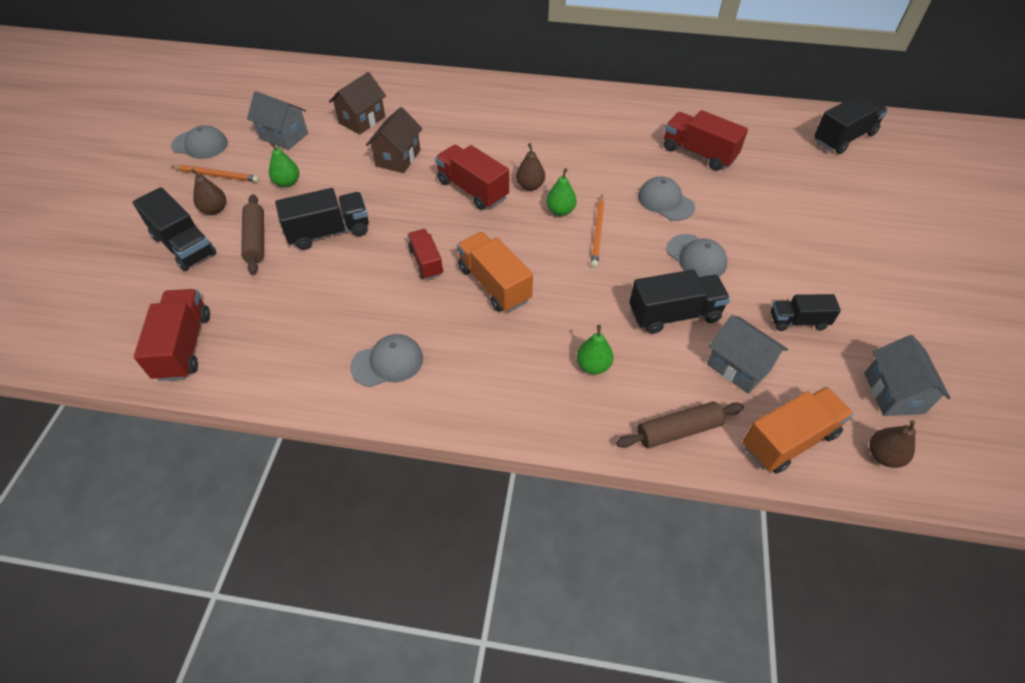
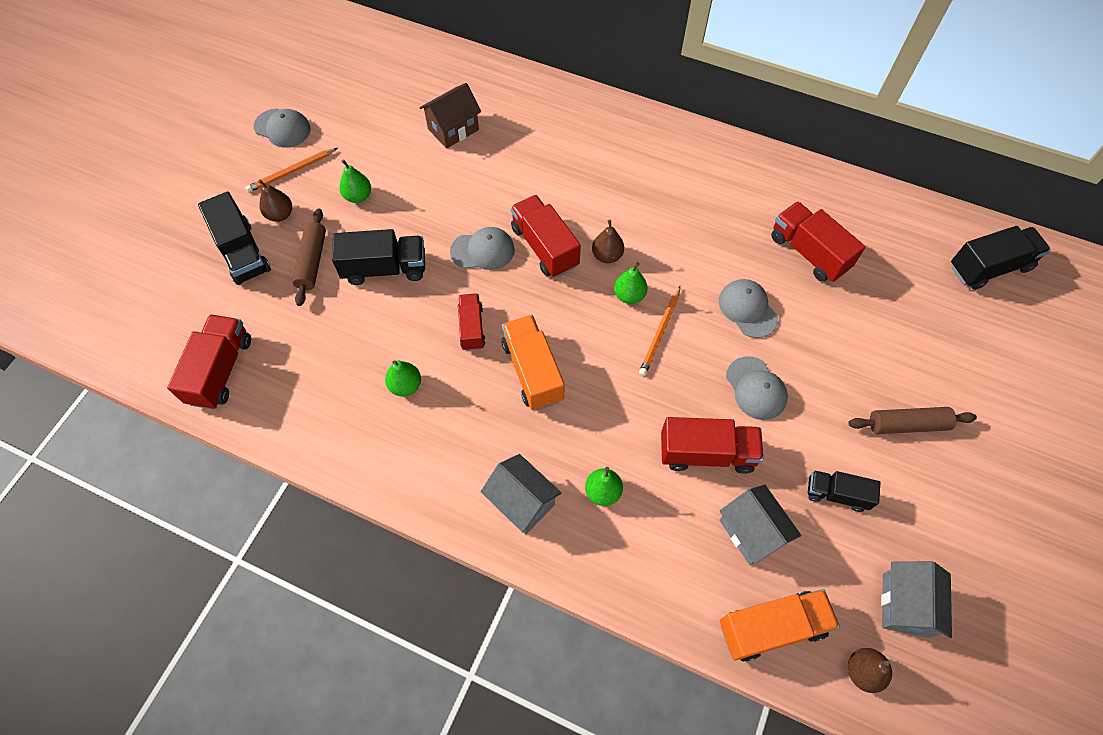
camera: 15 degrees right, 10 degrees up
(217, 175) = (291, 172): orange pencil -> orange pencil turned 120 degrees clockwise
(284, 136) = (368, 134): grey house -> grey house (522, 502)
(376, 320) = (405, 385): none -> green pear
(387, 362) = (404, 437): grey cap -> grey cap (483, 250)
(398, 158) = (478, 188): brown house -> none
(674, 314) = (706, 453): black truck -> red truck
(678, 430) = (663, 587): brown rolling pin -> brown rolling pin (907, 424)

